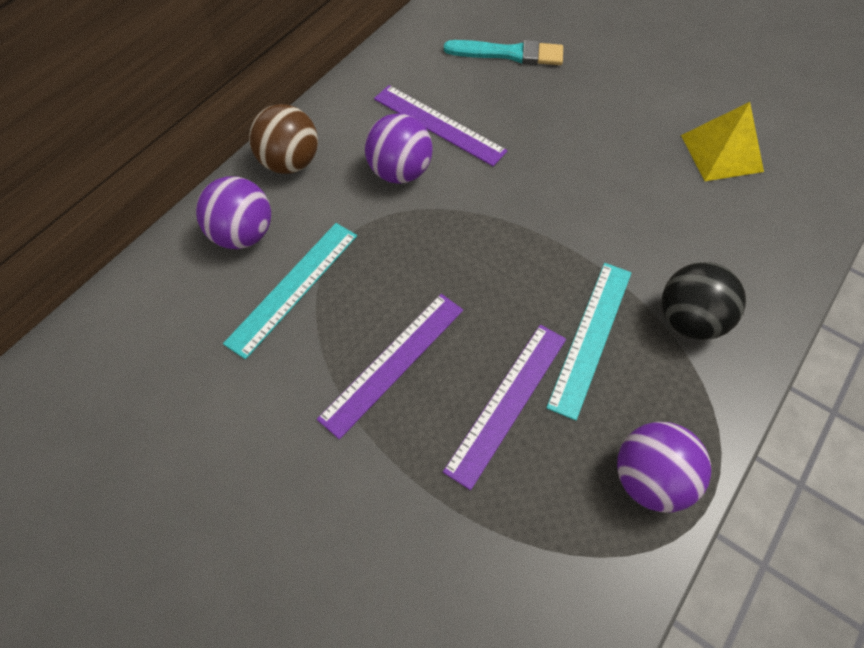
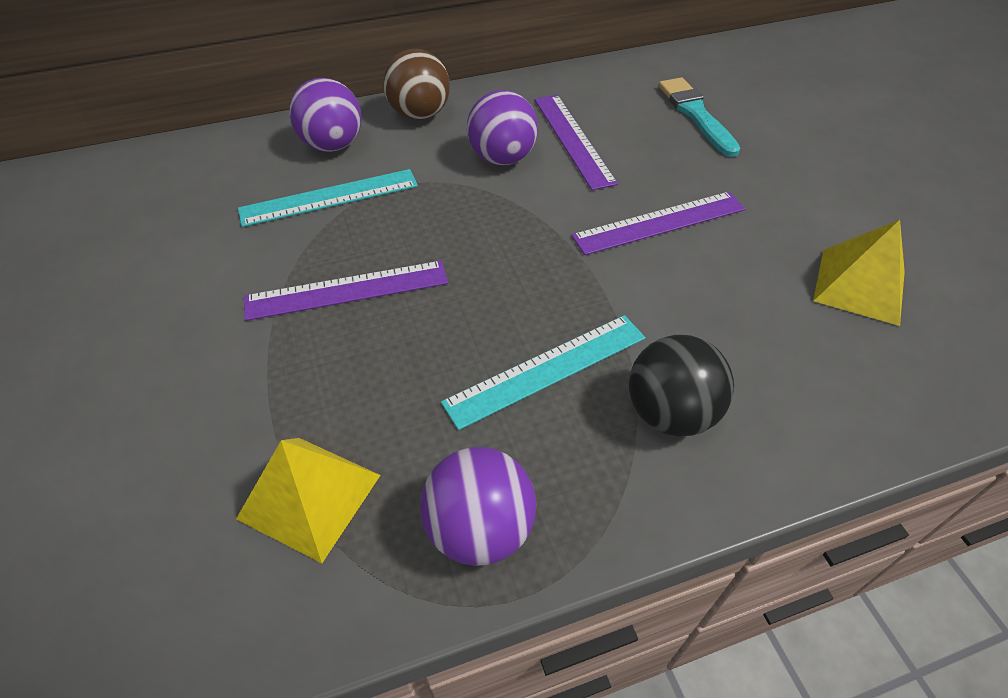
camera: 35 degrees right, 10 degrees down
(507, 402) = (410, 376): purple ruler -> purple ruler (659, 222)
(509, 54) = (696, 114): turquoise brush -> turquoise brush turned 150 degrees counterclockwise
(526, 536) = (310, 496): none -> yellow pyramid

